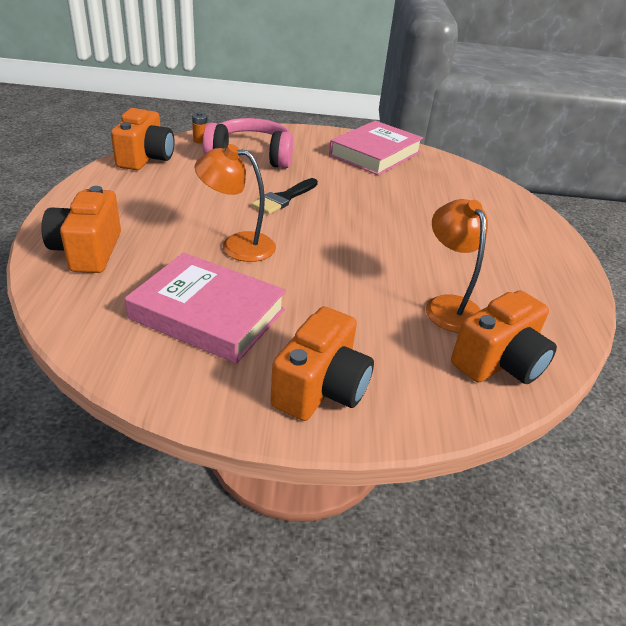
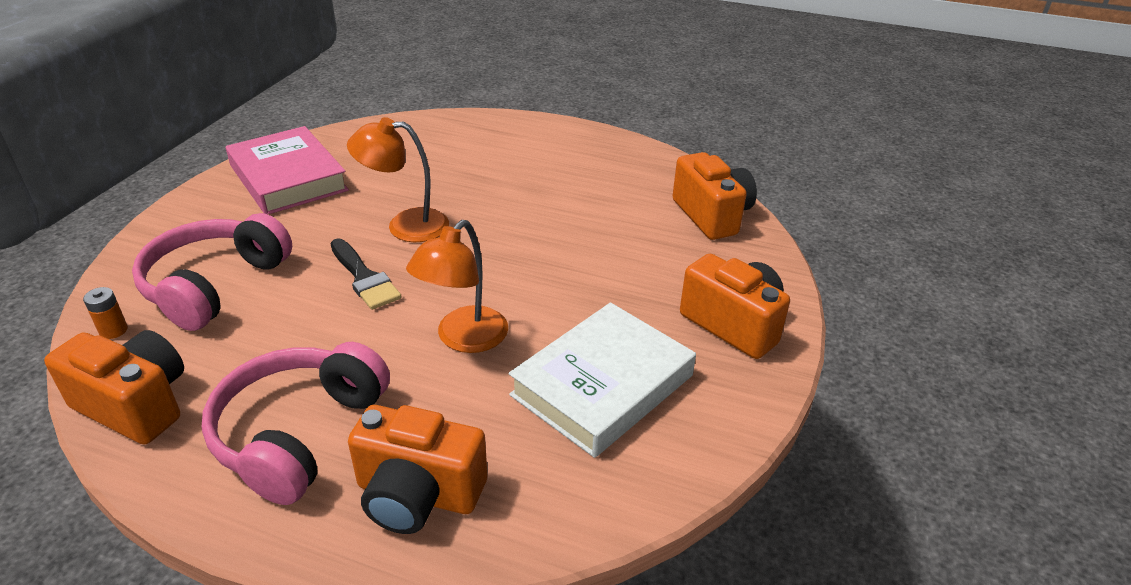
camera: 70 degrees left, 0 degrees up
(133, 205) = (298, 433): none -> pink headphones
(208, 314) = (602, 385): pink book -> white book
(448, 306) = (628, 218): orange lamp -> orange lamp (405, 225)

